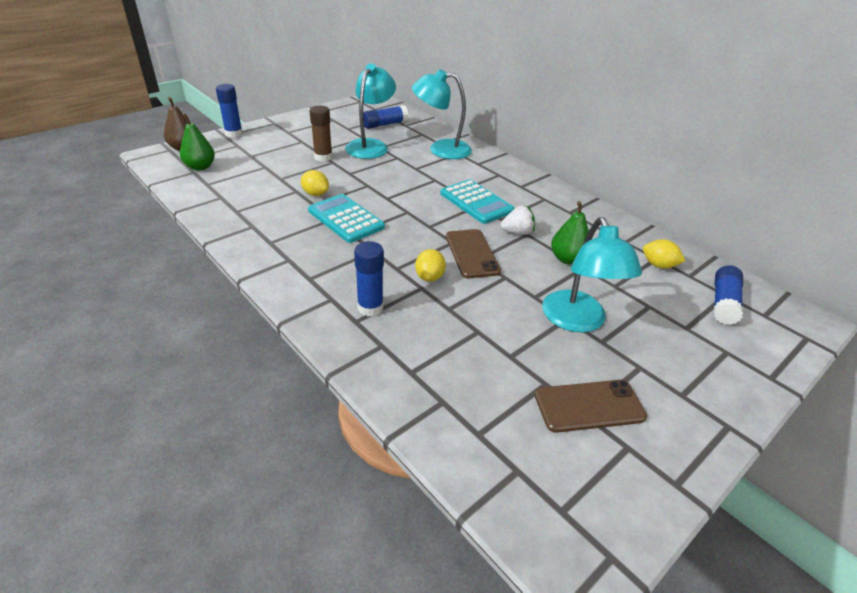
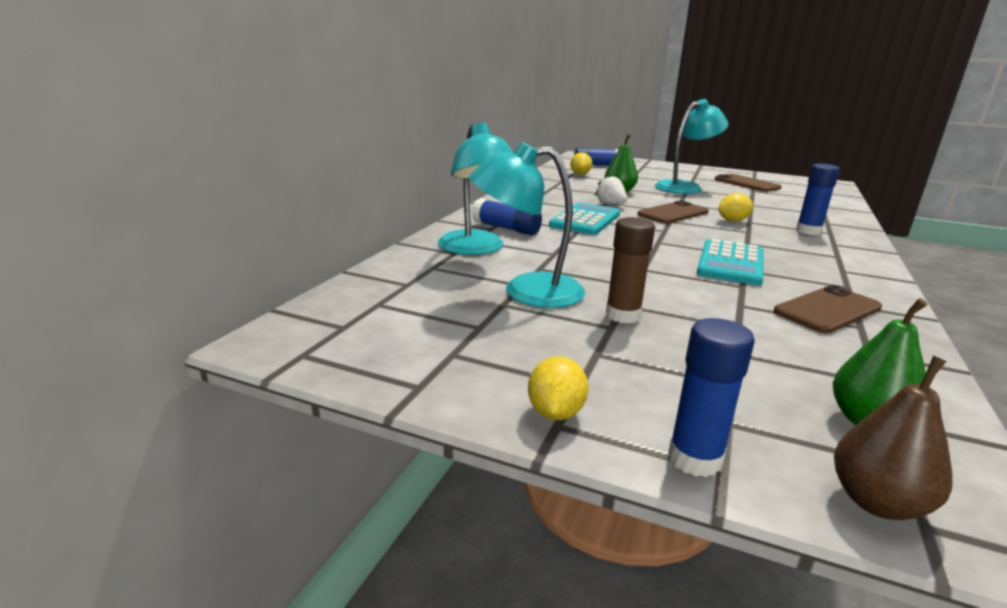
camera: 115 degrees left, 15 degrees down
(260, 213) = (827, 310): none -> brown phone
(315, 194) = (722, 291): yellow lemon -> yellow lemon (555, 412)
(385, 124) = (423, 299): blue glue stick -> blue glue stick (506, 228)

